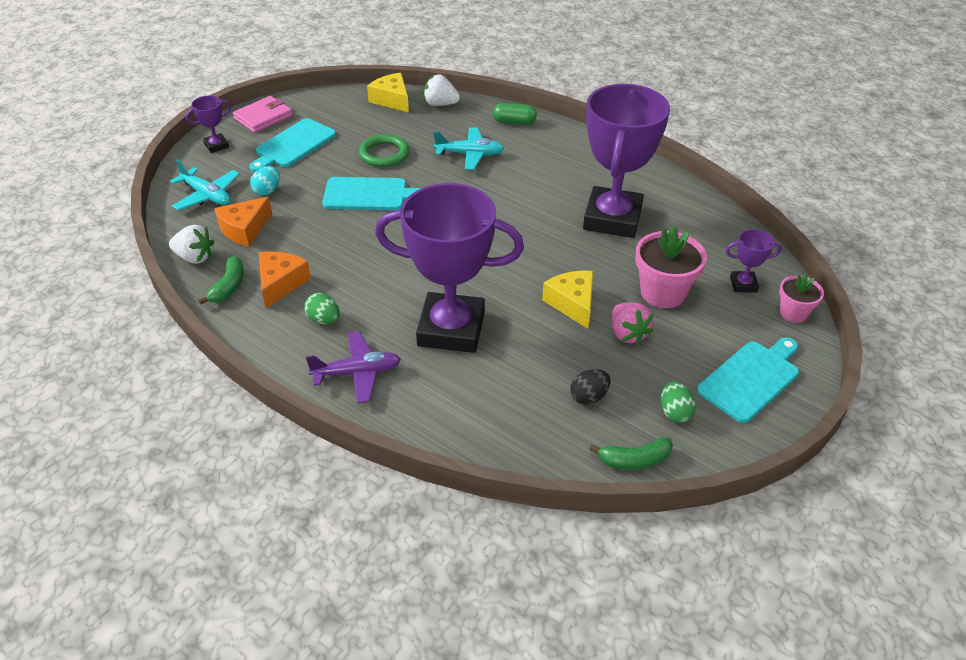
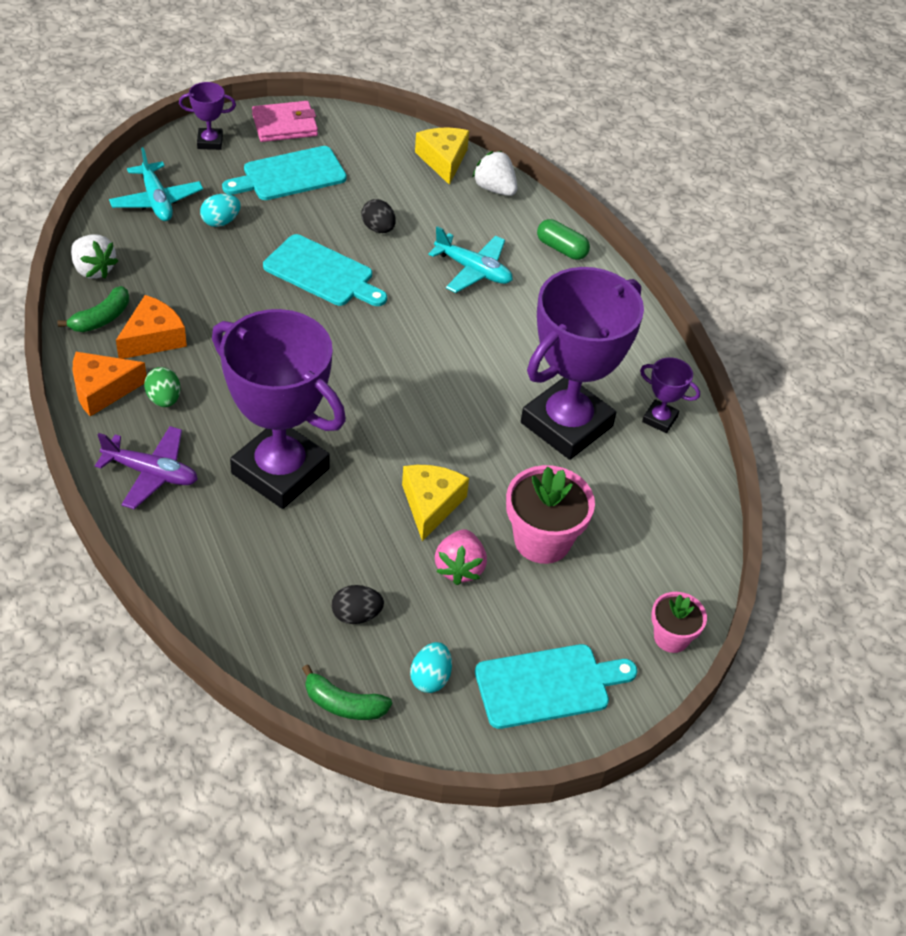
camera: 25 degrees right, 5 degrees up
(244, 229) = (164, 258): orange cheese -> orange cheese (102, 390)
(384, 154) = (378, 228): green ring -> black egg
(674, 412) = (430, 678): green egg -> turquoise egg
(743, 284) = (644, 576): purple trophy -> purple trophy (659, 419)

